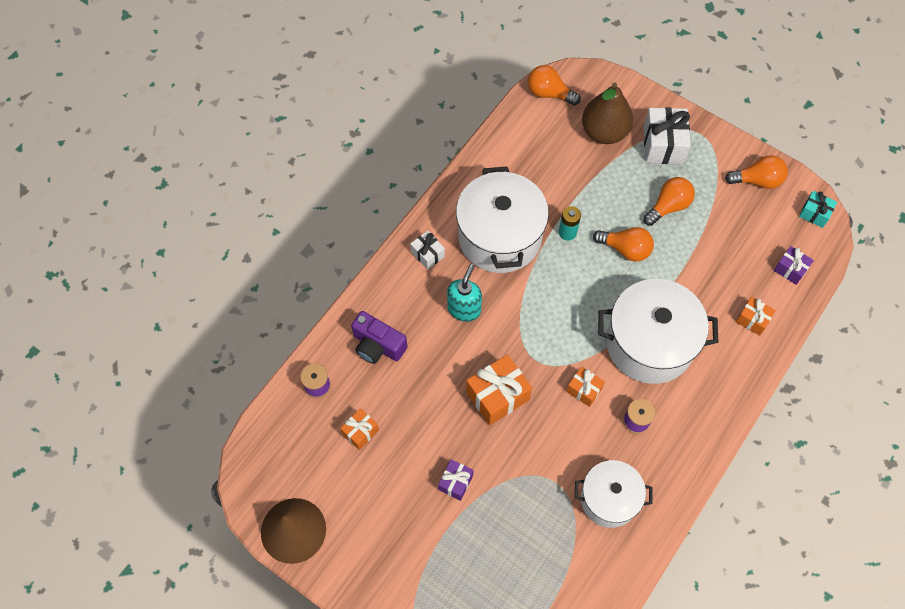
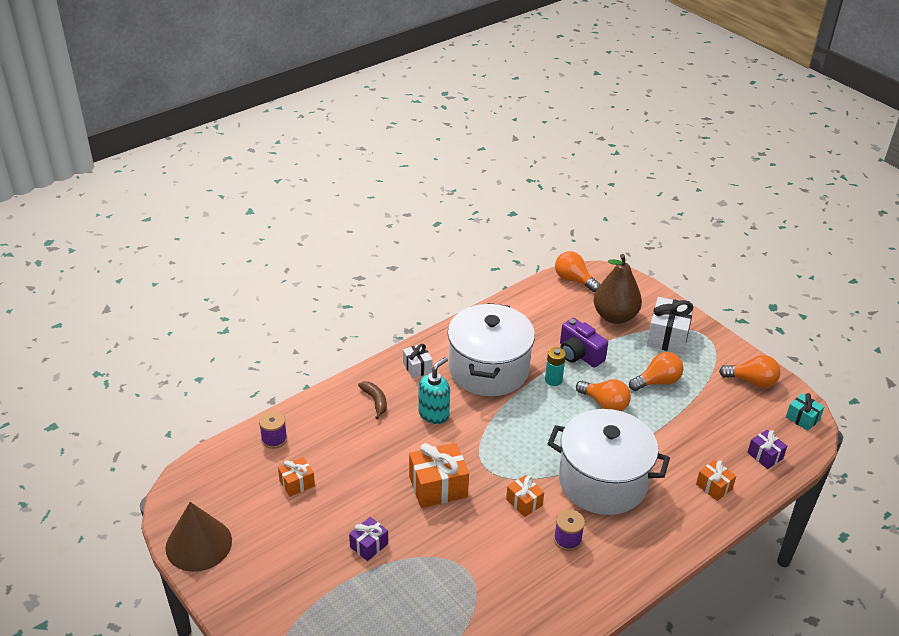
camera: 15 degrees right, 25 degrees down
(378, 345) = (342, 422): purple camera -> purple camera (579, 354)
(400, 309) = (375, 401): none -> brown banana
(609, 499) = (516, 598): white pot -> none

